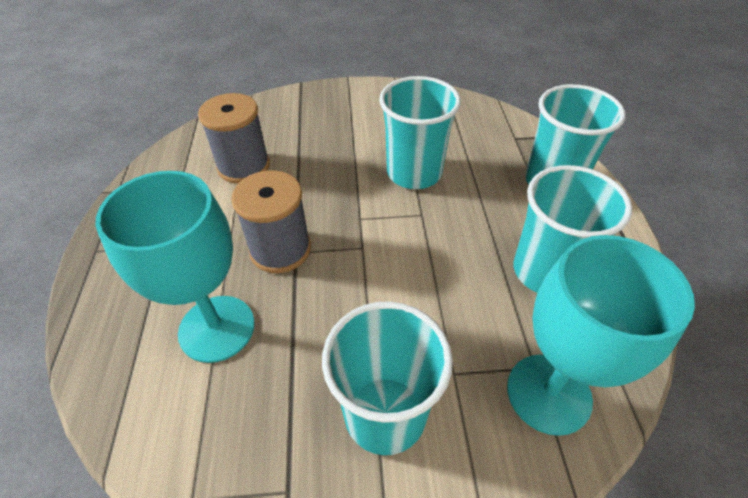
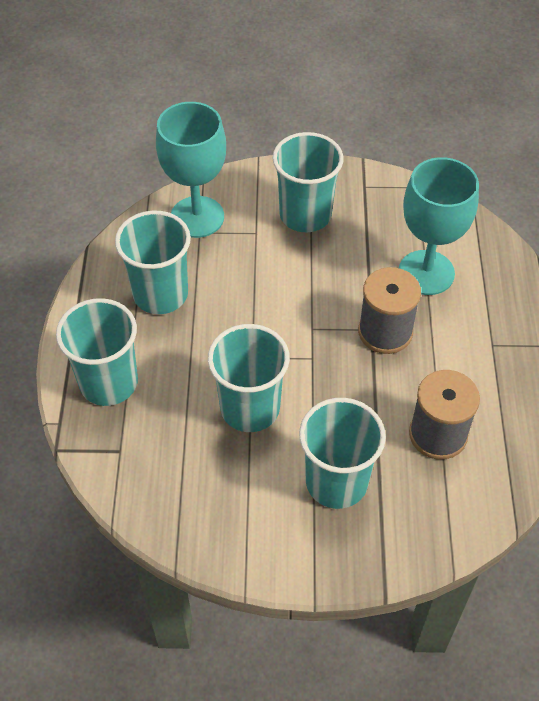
camera: 175 degrees left, 5 degrees up
(334, 131) = (336, 482): none -> turquoise cup

